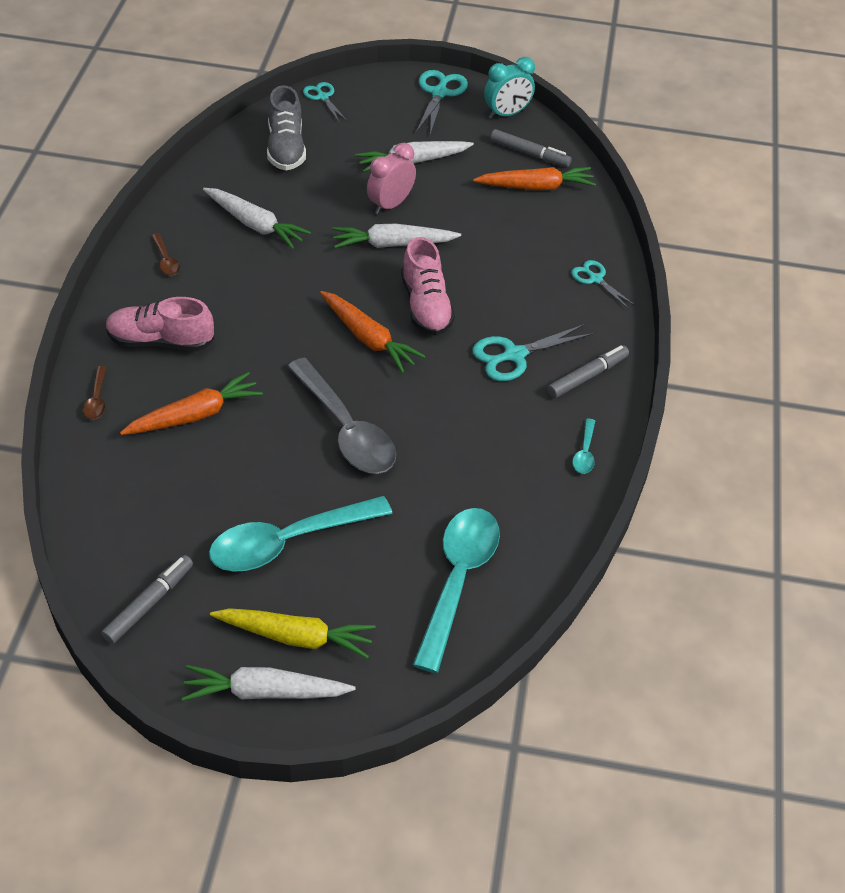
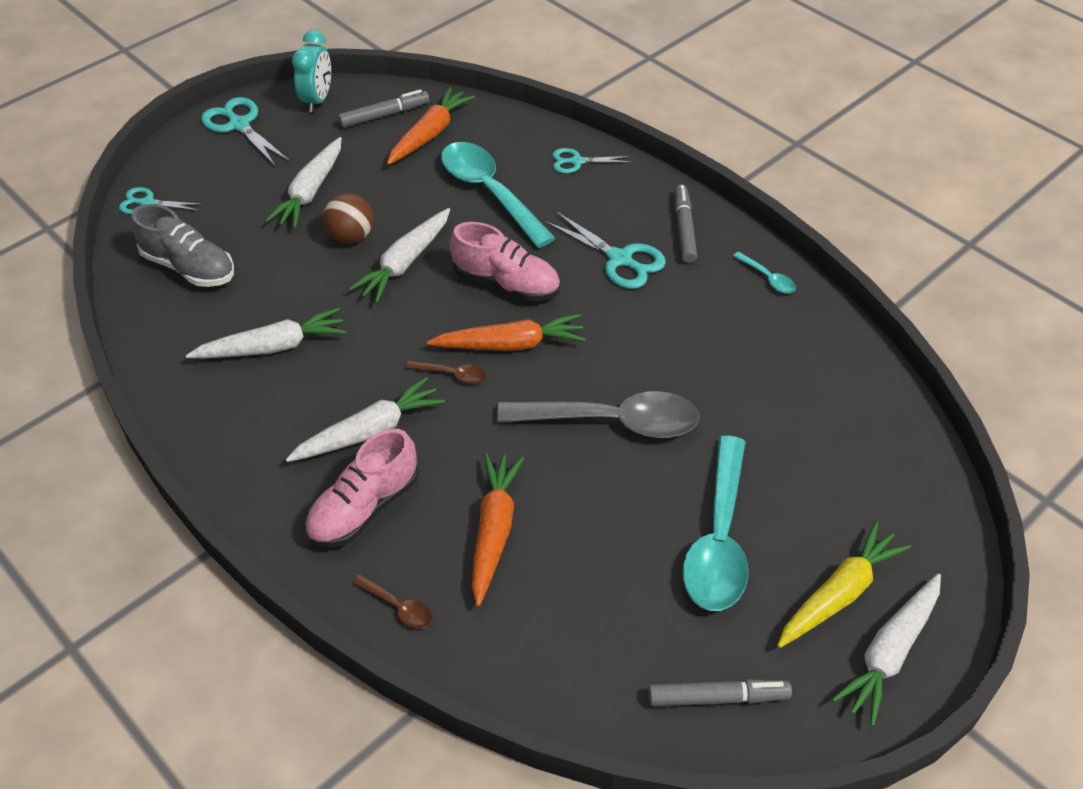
camera: 50 degrees left, 0 degrees up
(149, 603) = (717, 698): grey marker -> grey marker turned 105 degrees clockwise
(166, 260) = (249, 444): brown spoon -> brown spoon (452, 374)
(225, 309) = (369, 431): none -> white carrot
(390, 205) = (351, 236): pink clock -> brown ball
(457, 580) = (850, 438): turquoise spoon -> turquoise spoon (489, 192)
(514, 355) = (620, 259): turquoise scissors -> turquoise scissors turned 60 degrees counterclockwise

